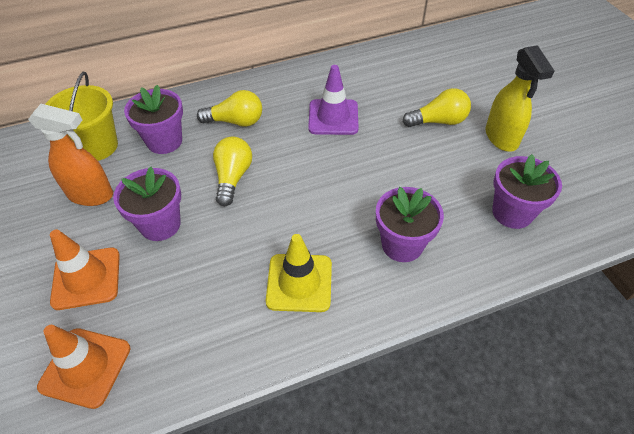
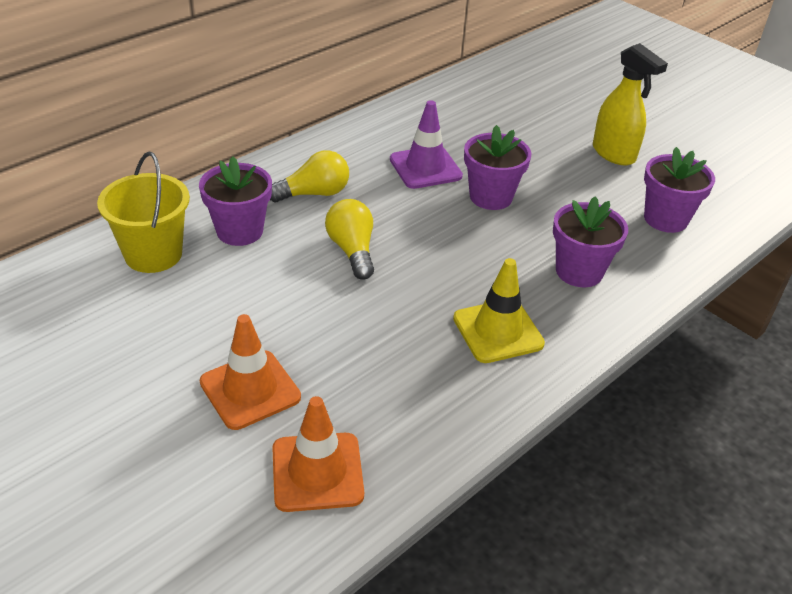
camera: 25 degrees left, 10 degrees down
(91, 194) = (187, 306): orange spray bottle -> none
(160, 224) = (300, 316): purple flower pot -> purple flower pot (491, 197)
(438, 121) = (541, 150): yellow light bulb -> none

